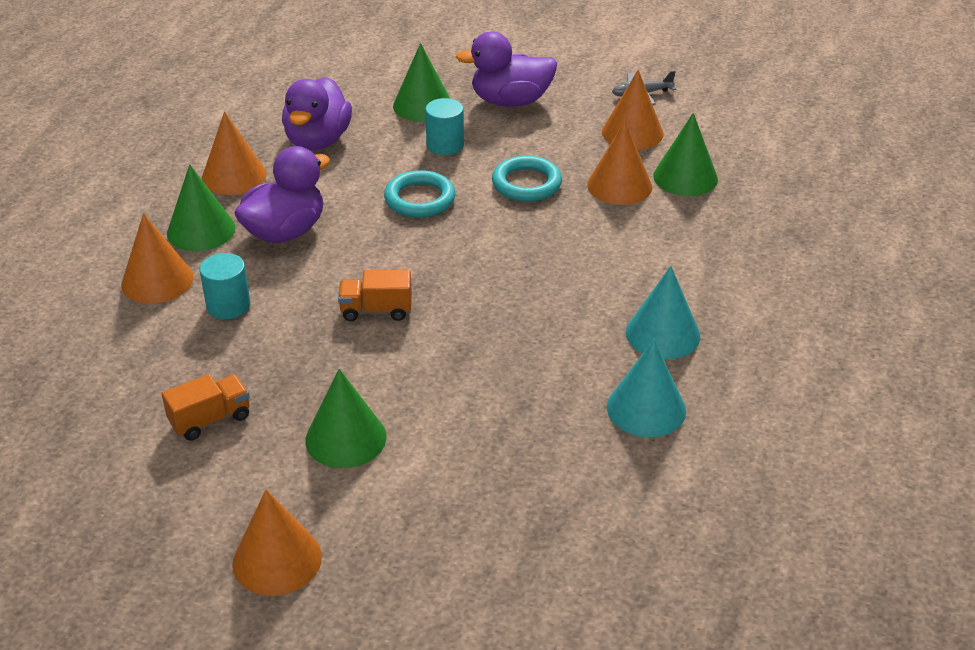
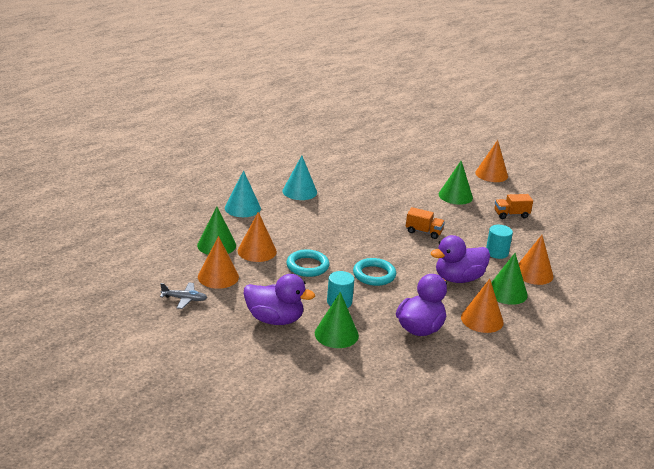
camera: 160 degrees left, 10 degrees down
(646, 408) = (329, 174): turquoise cone -> turquoise cone (242, 208)

